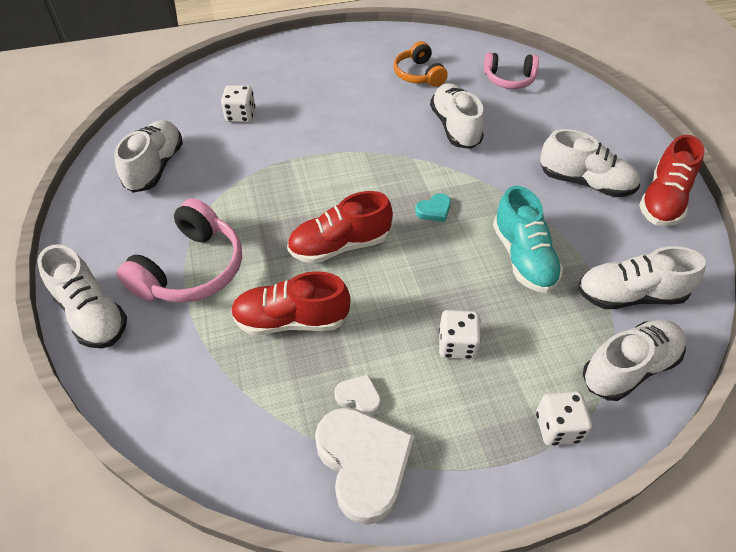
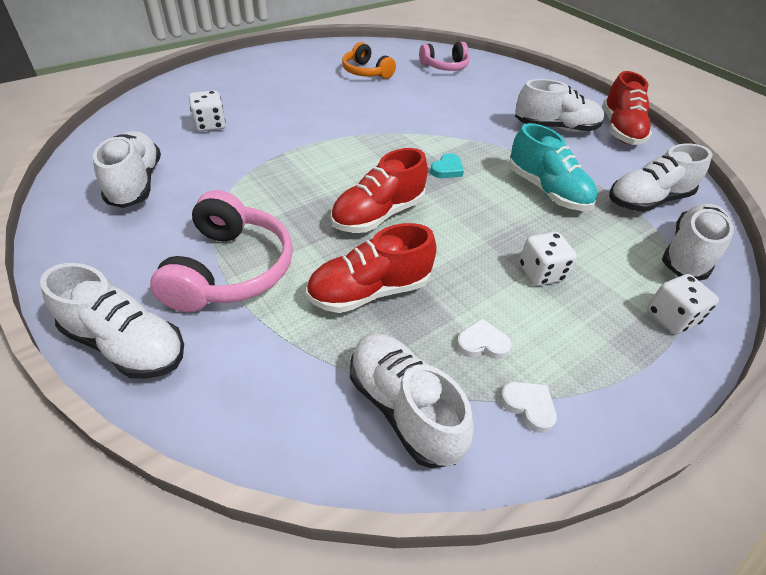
camera: 25 degrees left, 5 degrees down
(364, 464) = (528, 406): white heart -> white heart, size x0.45
(455, 127) = (423, 105): white shoe -> white shoe (403, 408)

